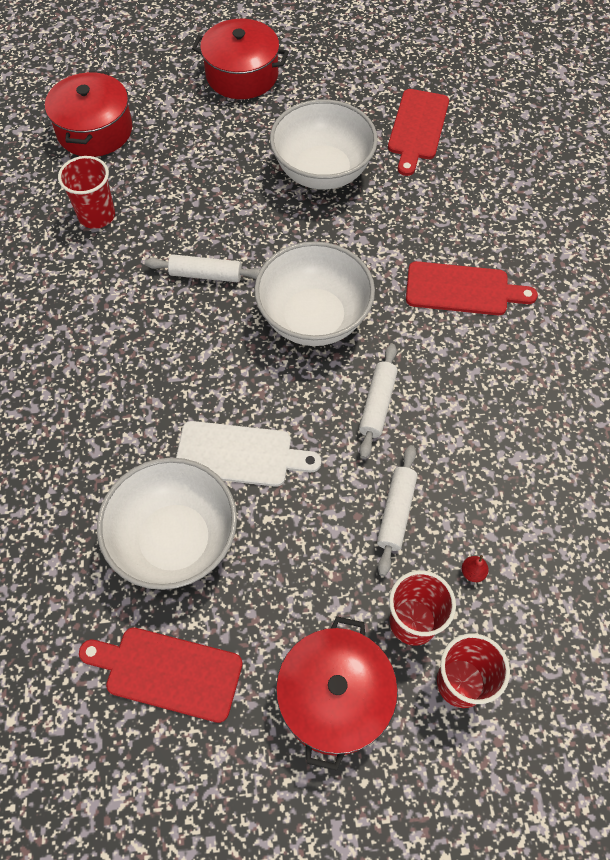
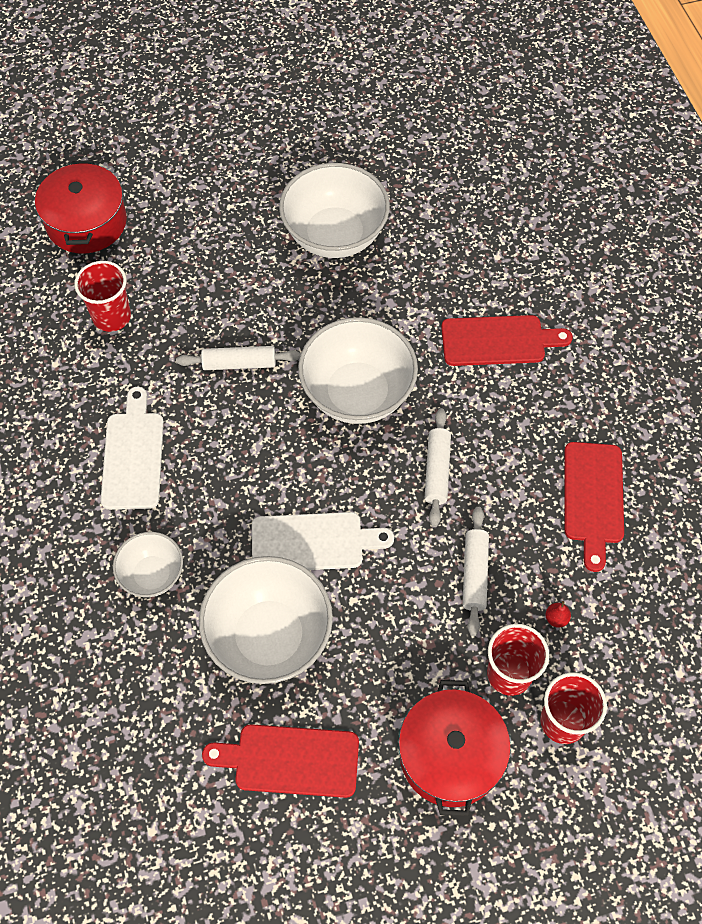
camera: 10 degrees left, 0 degrees up
(75, 461) = (152, 574): none -> white bowl
(85, 344) = (133, 455): none -> white cutting board
(242, 75) = (228, 138): red pot -> none
(417, 128) = (422, 174): red cutting board -> red cutting board (593, 498)

